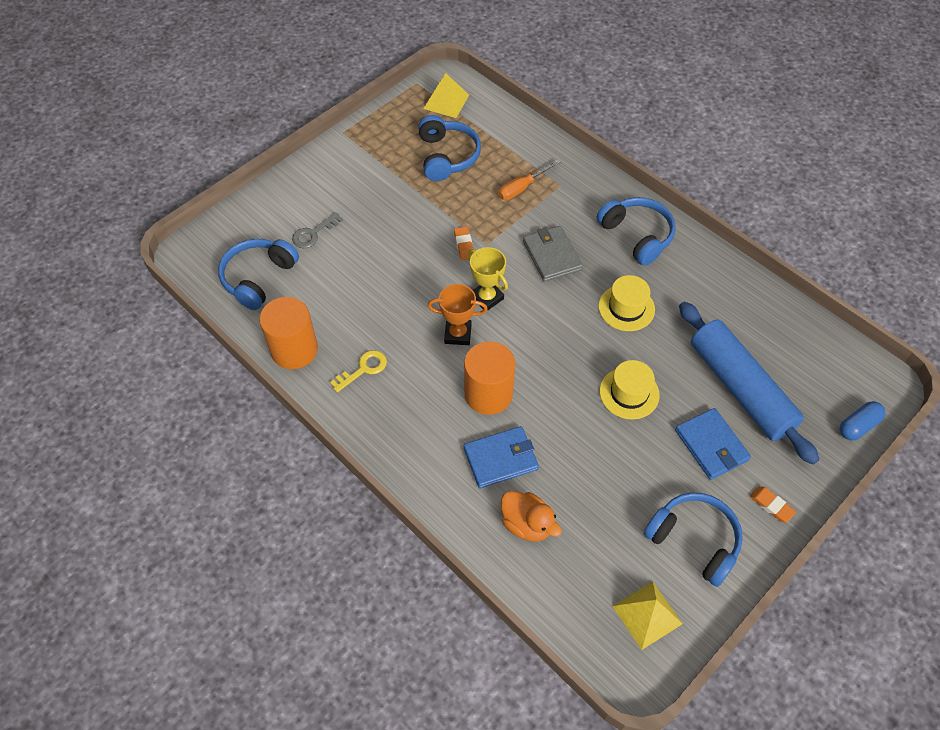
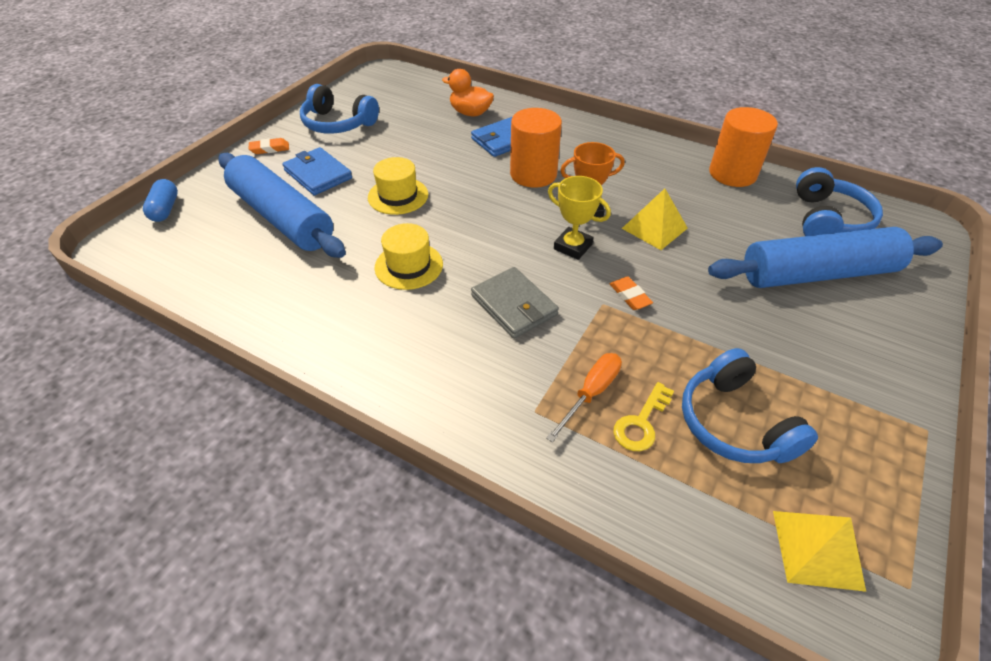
camera: 165 degrees right, 10 degrees down
(313, 233) = (817, 273): grey key -> blue rolling pin
(363, 369) = (658, 171): yellow key -> yellow key (641, 422)
(637, 235) = (403, 355): blue headphones -> none
(647, 614) = (374, 90): yellow pyramid -> yellow pyramid (654, 228)
(771, 505) = (270, 149): orange eraser -> orange eraser turned 45 degrees counterclockwise
(858, 426) = (165, 209): blue capsule -> blue capsule turned 45 degrees counterclockwise

